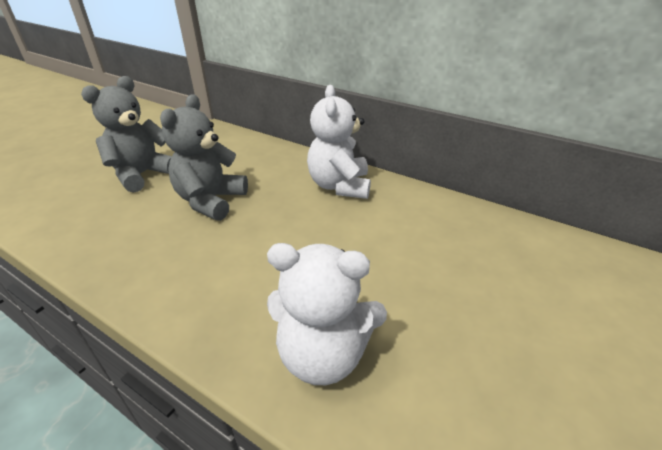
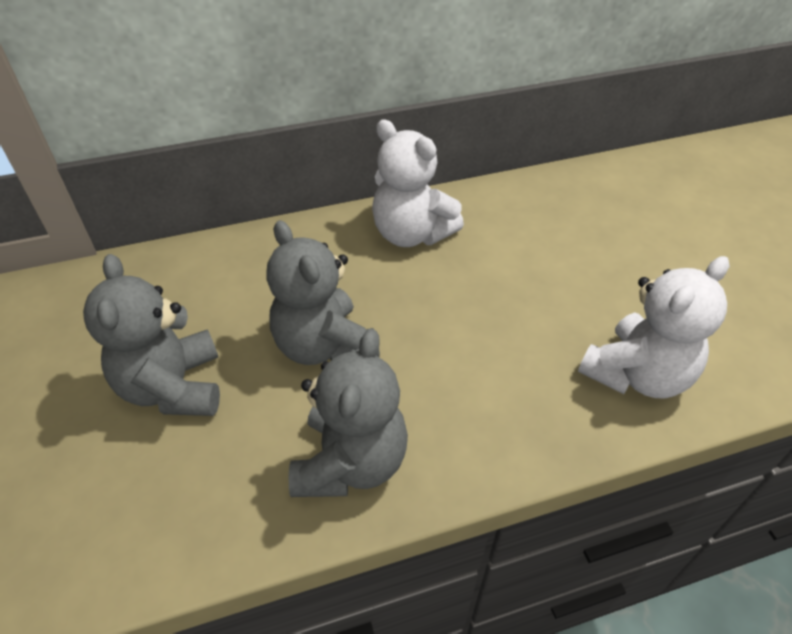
camera: 50 degrees left, 10 degrees up
(127, 250) = (350, 462): none -> grey teddy bear

